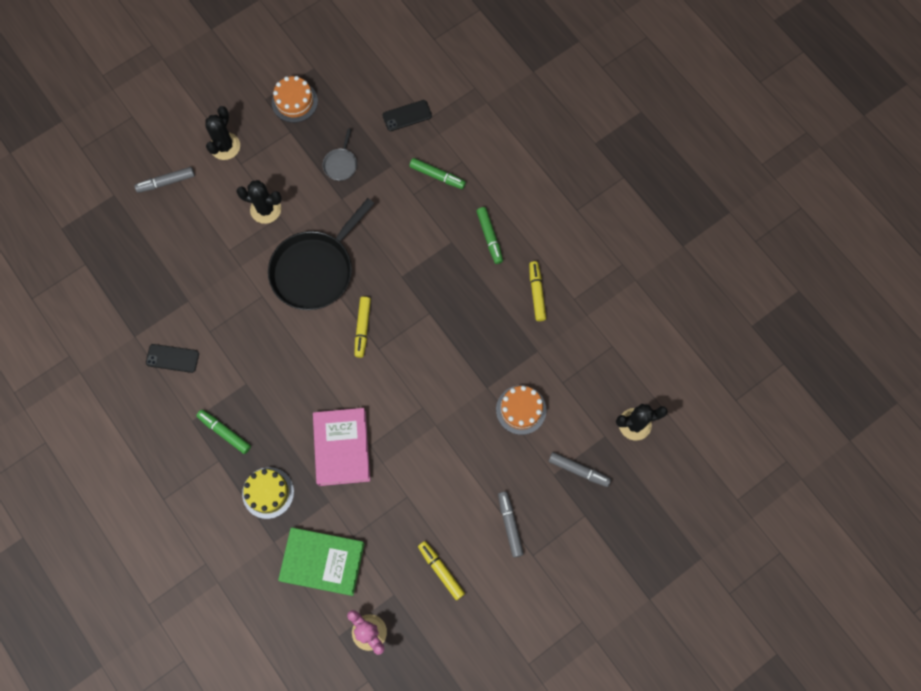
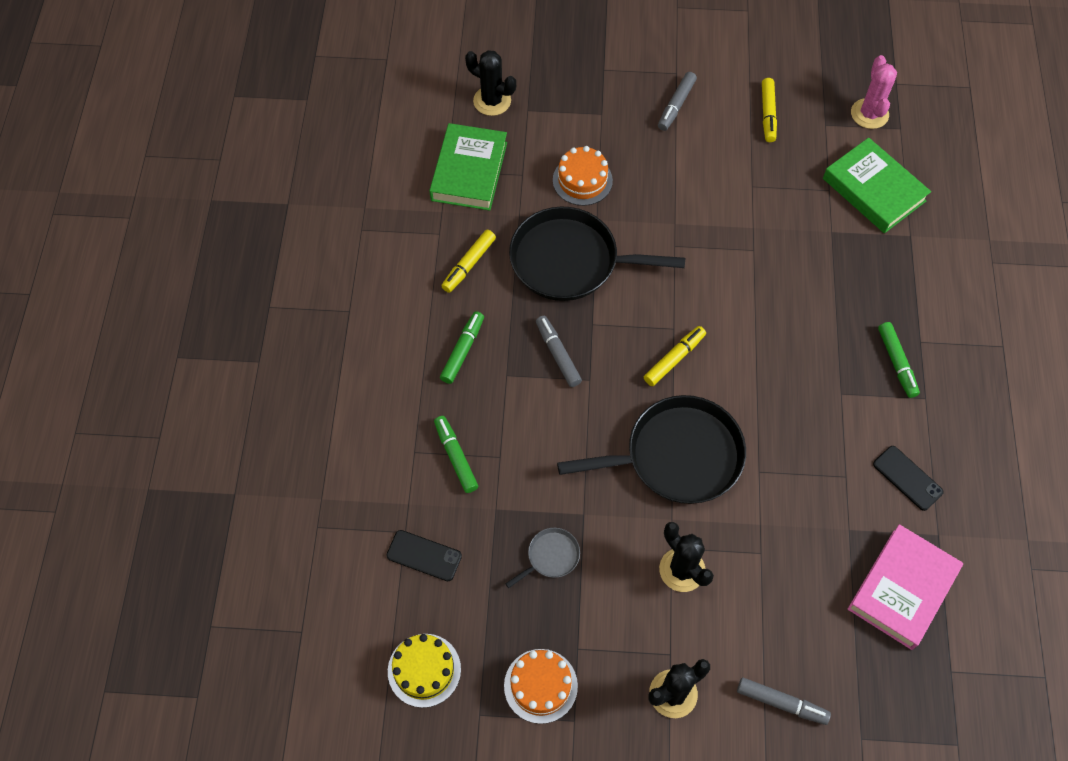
camera: 140 degrees left, 10 degrees down
(268, 492) = (887, 279): yellow cake -> yellow cake (424, 670)
(342, 448) = (783, 267): pink book -> pink book (902, 589)
(478, 344) = (570, 261): none -> black pan
(578, 470) = (576, 102): grey marker -> grey marker (558, 354)
(598, 357) = (469, 171): none -> green book

